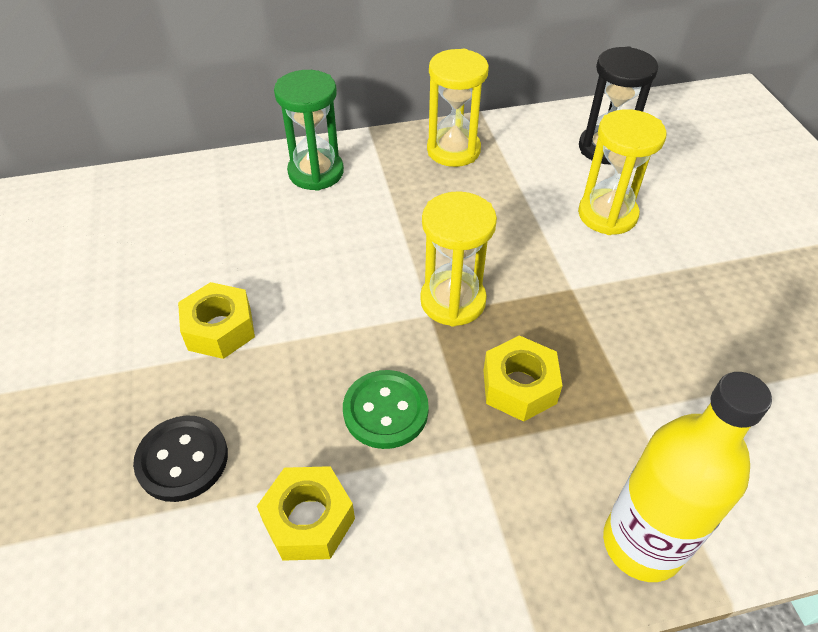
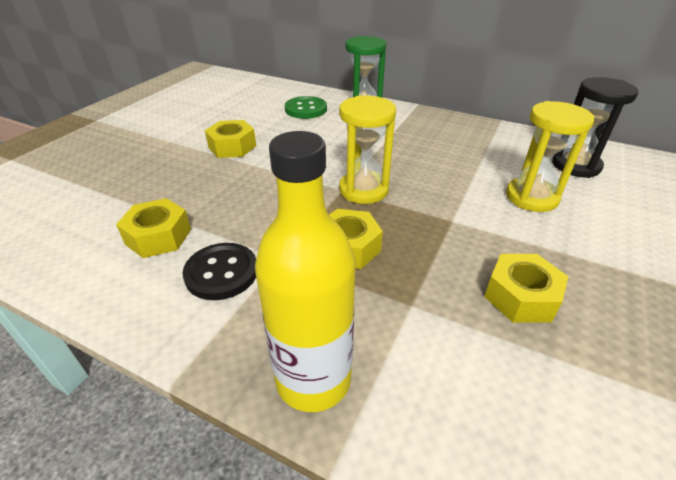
camera: 40 degrees right, 10 degrees down
(182, 459) = (147, 183): black button -> black button (221, 273)
(385, 411) = (258, 216): green button -> green button (306, 109)
(453, 150) = (457, 129): yellow hourglass -> none
(699, 340) = (521, 297): none -> yellow nut

